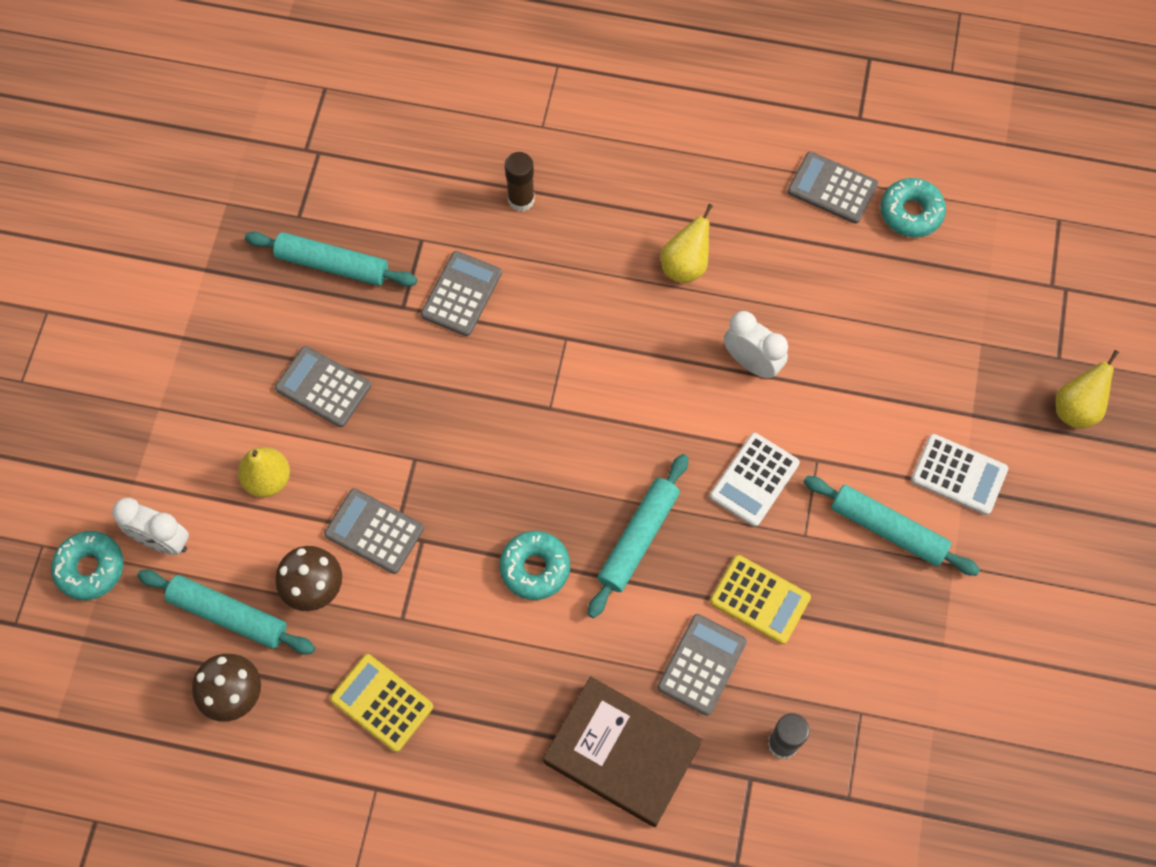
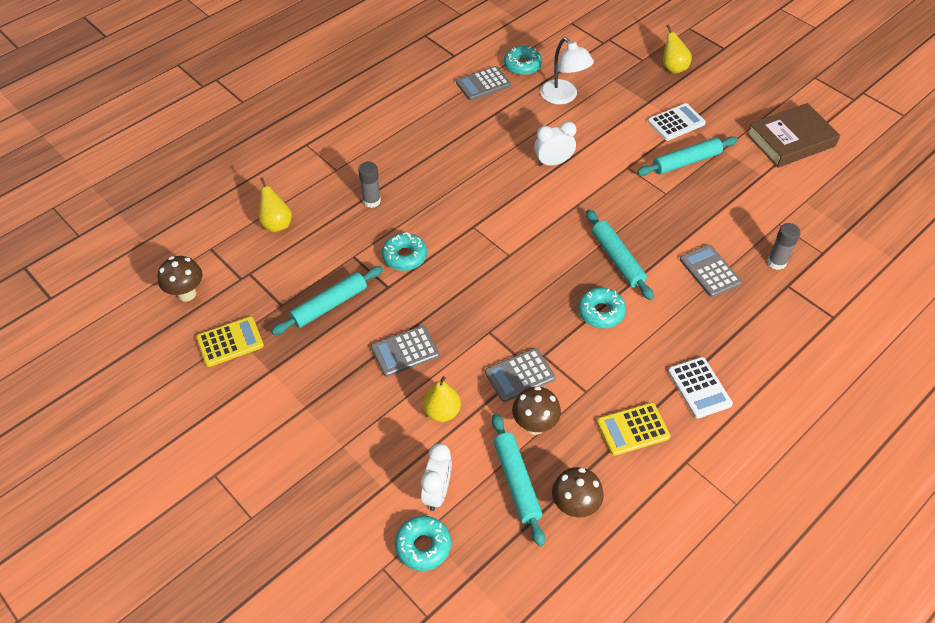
camera: 55 degrees left, 15 degrees down
(162, 540) = (437, 492): white clock -> white clock turned 45 degrees counterclockwise
(228, 615) = (517, 481): turquoise rolling pin -> turquoise rolling pin turned 75 degrees counterclockwise
(247, 113) = (186, 294): none -> brown mushroom
(461, 294) = (404, 256): grey calculator -> turquoise donut
(521, 199) = (371, 201): brown glue stick -> grey glue stick
(622, 753) = (739, 332): brown book -> brown book (790, 140)
(685, 265) = (474, 158): yellow pear -> yellow pear (276, 224)
(754, 480) = (620, 196): white calculator -> white calculator (699, 388)
(760, 599) = (689, 229): yellow calculator -> yellow calculator (230, 342)
(890, 301) = (563, 97): none -> white lamp

